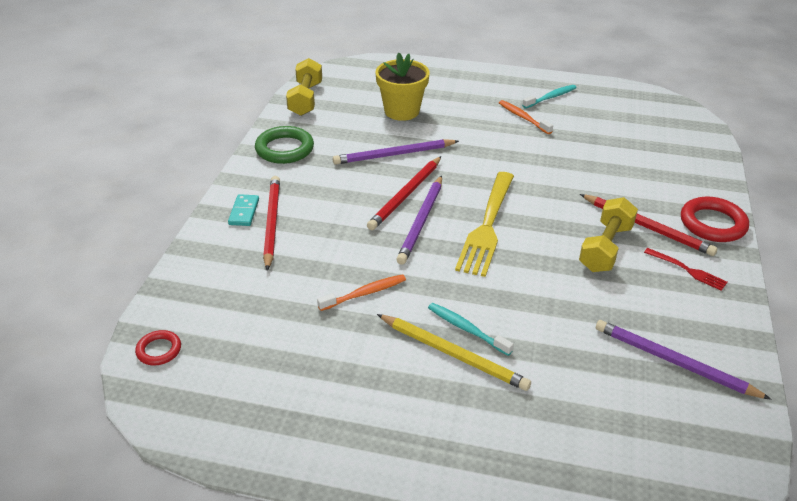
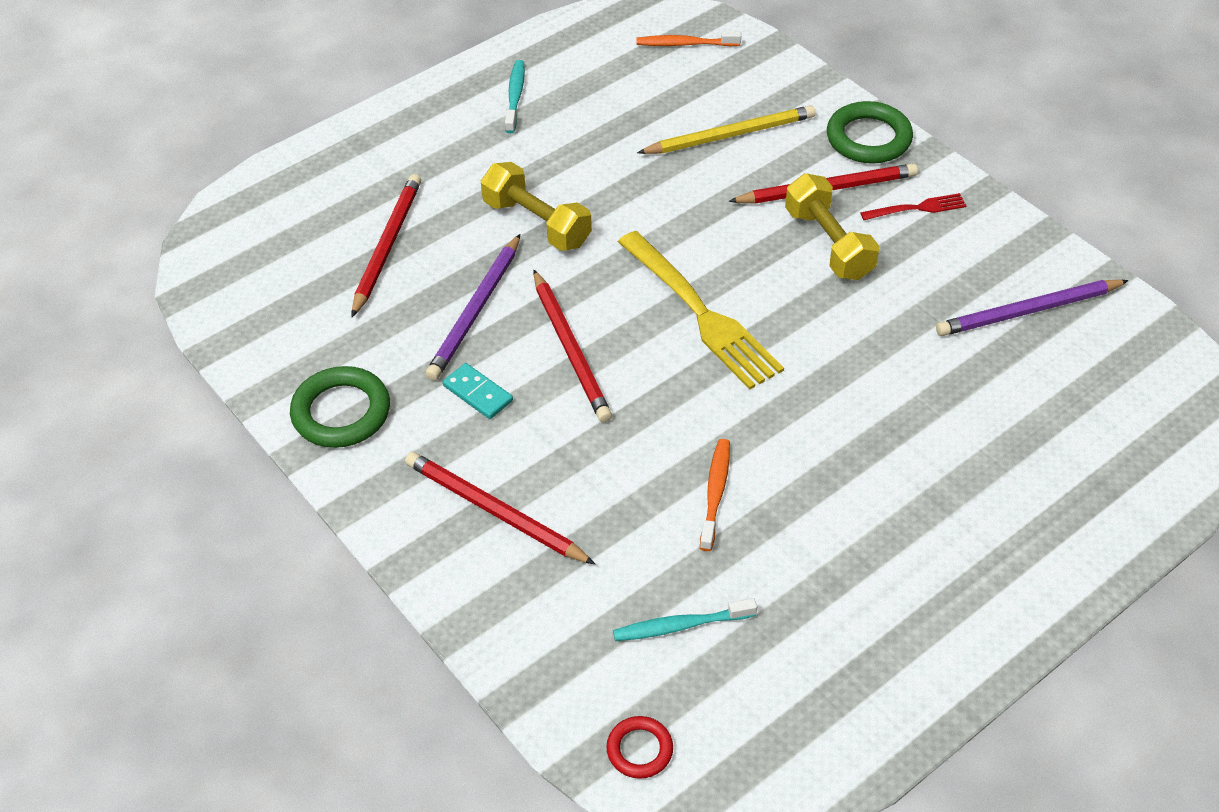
camera: 50 degrees left, 10 degrees up
(244, 212) = (441, 528): turquoise domino -> turquoise domino (478, 393)
(306, 99) = (241, 324): yellow dumbbell -> yellow dumbbell (537, 223)
(402, 111) = (387, 246): yellow flower pot -> red pencil
(421, 221) = (636, 365): purple pencil -> none
(453, 354) = (878, 473): yellow pencil -> yellow pencil (730, 135)
(467, 329) = (851, 438): turquoise toothbrush -> turquoise toothbrush (681, 625)
(523, 118) = (529, 147): orange toothbrush -> orange toothbrush (685, 44)
(712, 224) = (868, 138): red ring -> green ring

